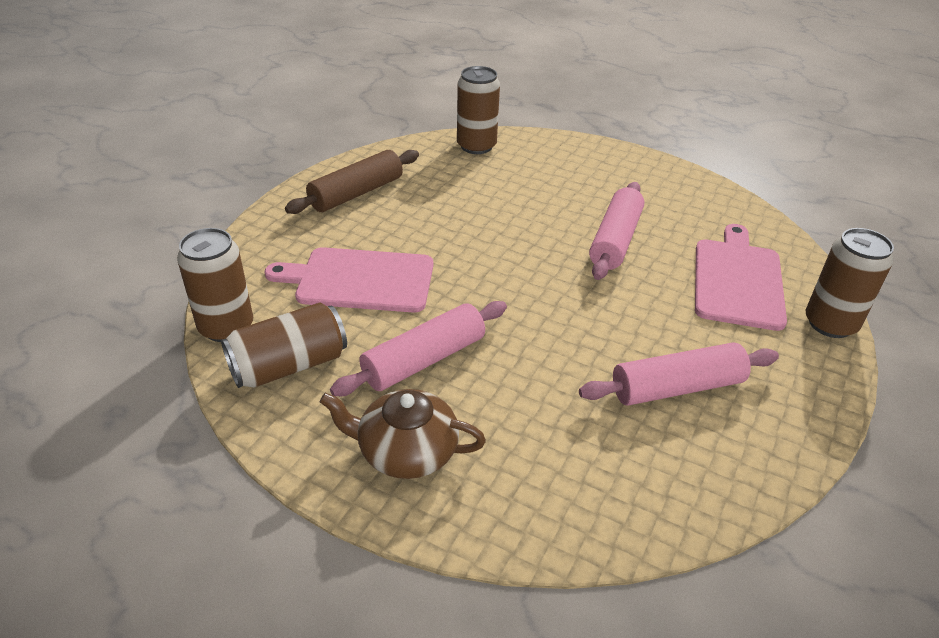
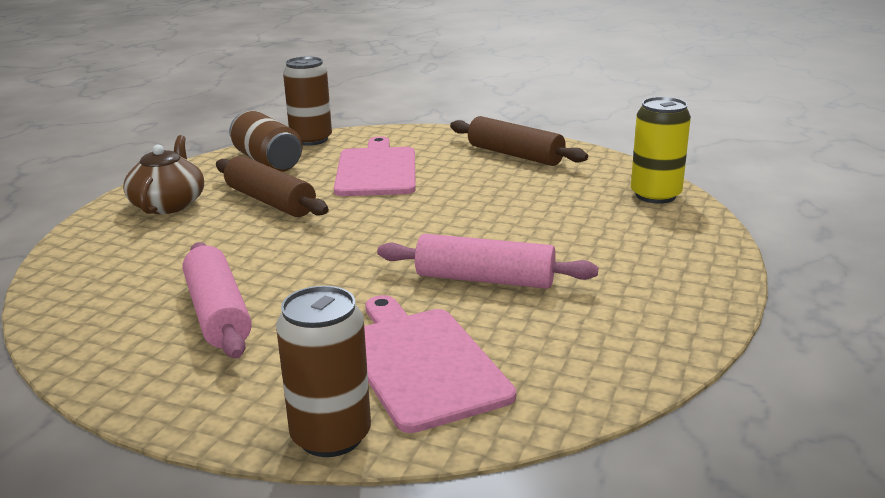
camera: 85 degrees right, 15 degrees down
(424, 360) = (270, 201): pink rolling pin -> brown rolling pin
(476, 146) = (655, 195): brown can -> yellow can
(737, 280) = (421, 363): pink cutting board -> pink cutting board turned 120 degrees counterclockwise

